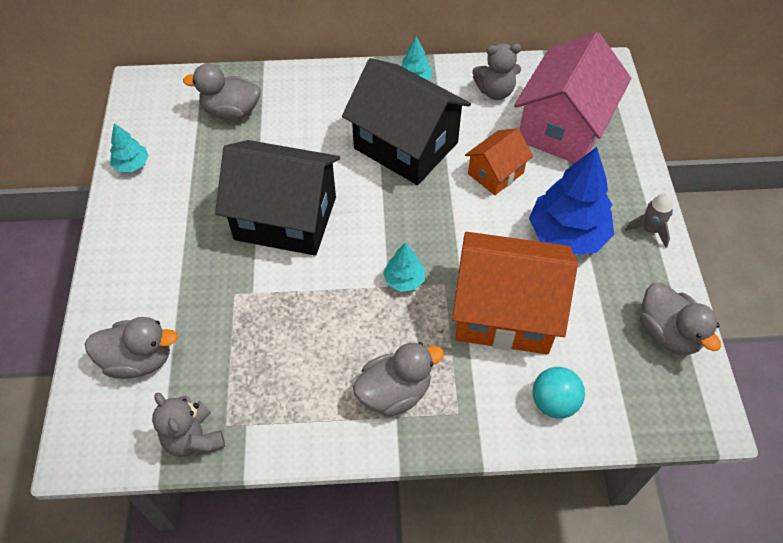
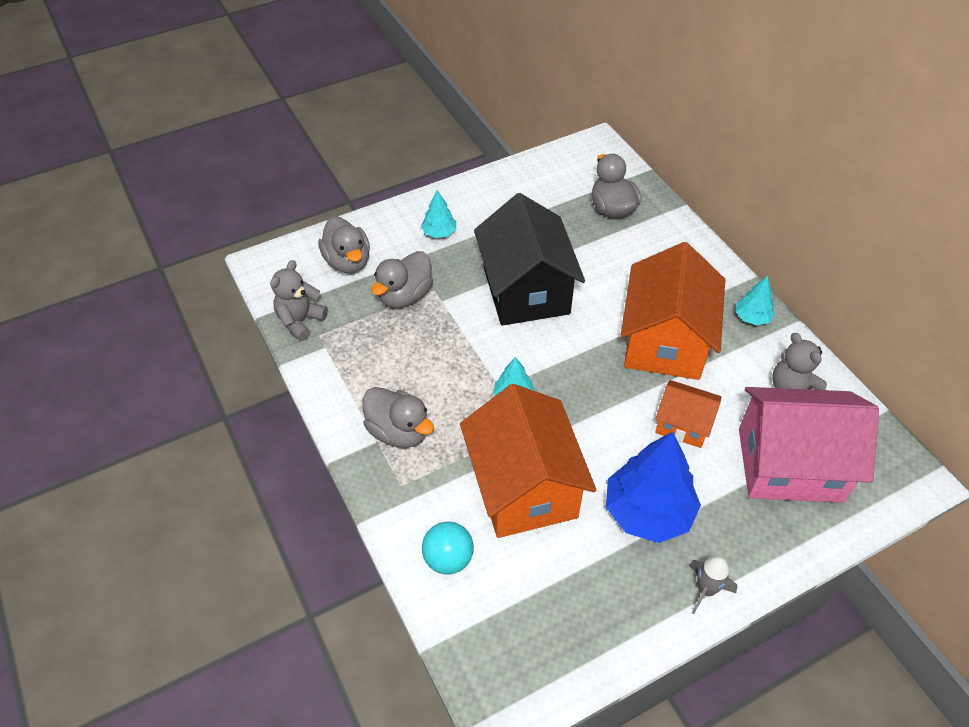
camera: 65 degrees right, 5 degrees down
(132, 165) = (515, 177): turquoise tree -> turquoise tree (439, 232)
(406, 145) = (665, 341): black house -> orange house
(668, 333) = (581, 643): grey duck -> grey duck (405, 296)

